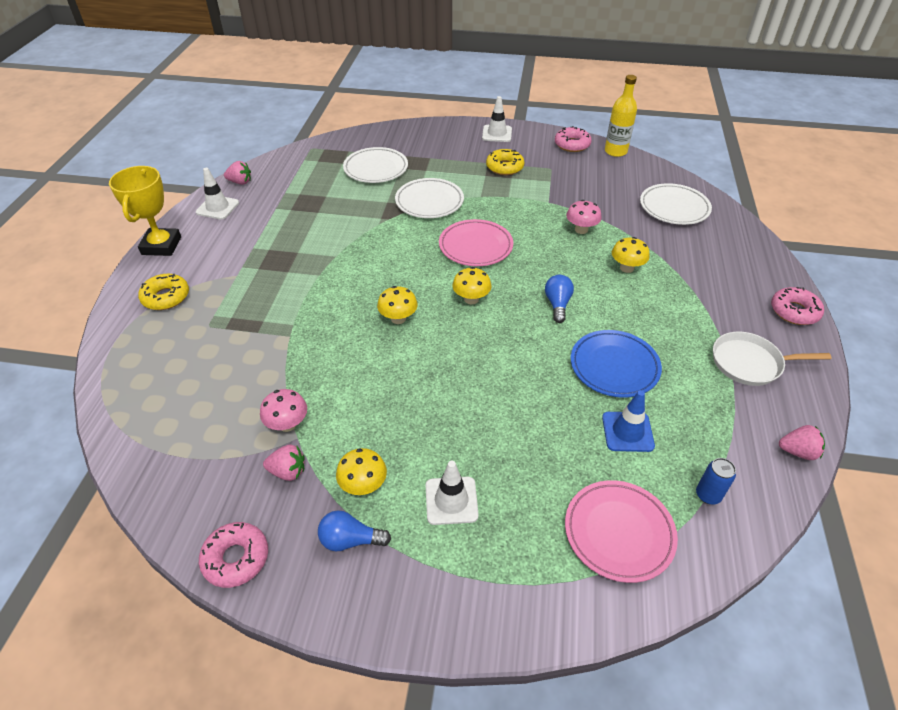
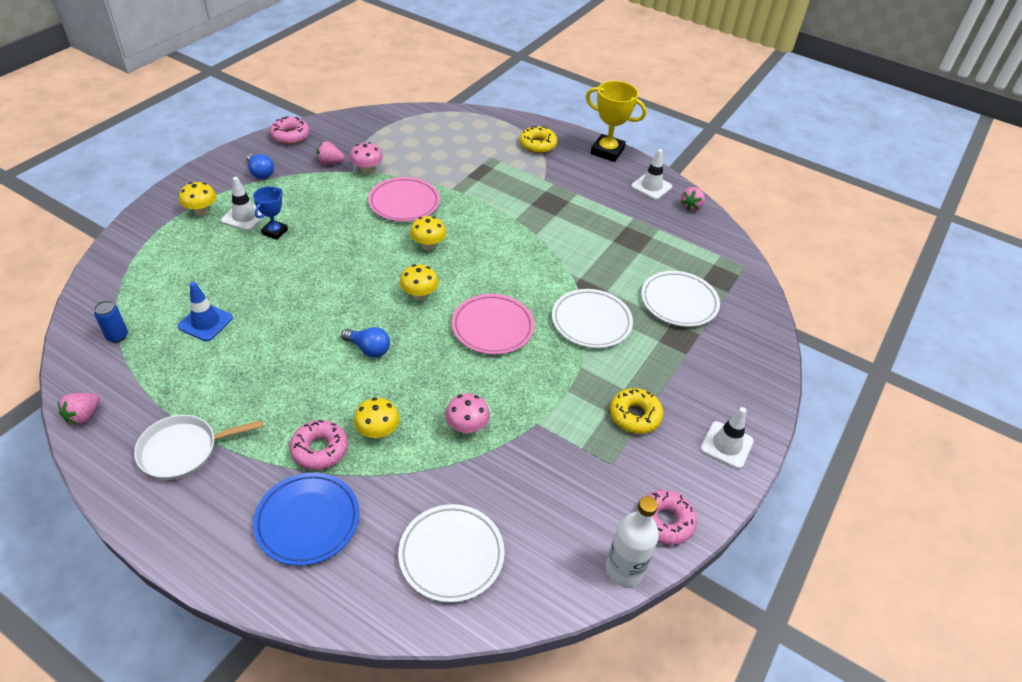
camera: 110 degrees right, 0 degrees up
(288, 471) = (330, 163): pink strawberry -> pink strawberry turned 60 degrees clockwise
(350, 540) = (260, 173): blue light bulb -> blue light bulb turned 120 degrees clockwise
(363, 485) = (291, 187): yellow mushroom -> yellow mushroom (201, 211)
(458, 453) = (275, 232): none -> blue trophy
(614, 366) = (268, 349): blue plate -> blue plate (307, 521)
(615, 151) = (624, 570): yellow bottle -> white bottle
(618, 532) = (146, 277): pink plate -> pink plate (404, 203)
(749, 363) = (183, 450): white pan -> white pan turned 135 degrees counterclockwise
(794, 311) = (198, 547): pink donut -> pink donut (320, 450)

